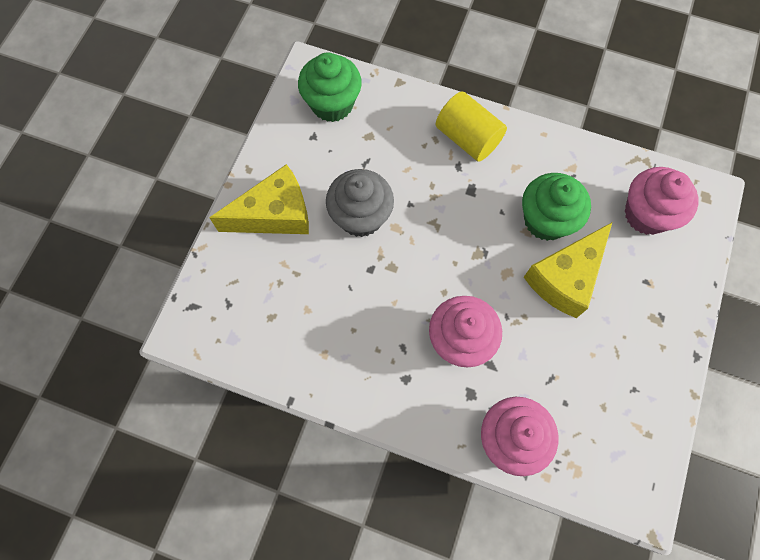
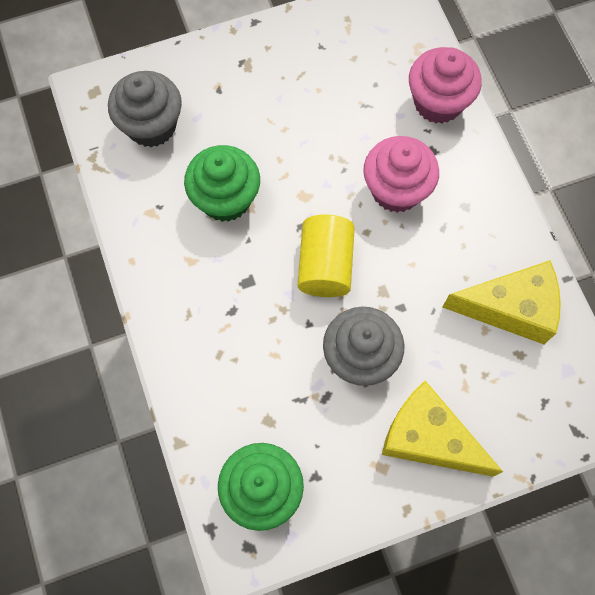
camera: 130 degrees left, 0 degrees up
(467, 138) = (193, 325): yellow cylinder -> yellow cylinder (325, 265)
(565, 278) = (269, 149): yellow cheese -> yellow cheese (510, 308)
(646, 214) = (151, 126): pink cupcake -> grey cupcake

